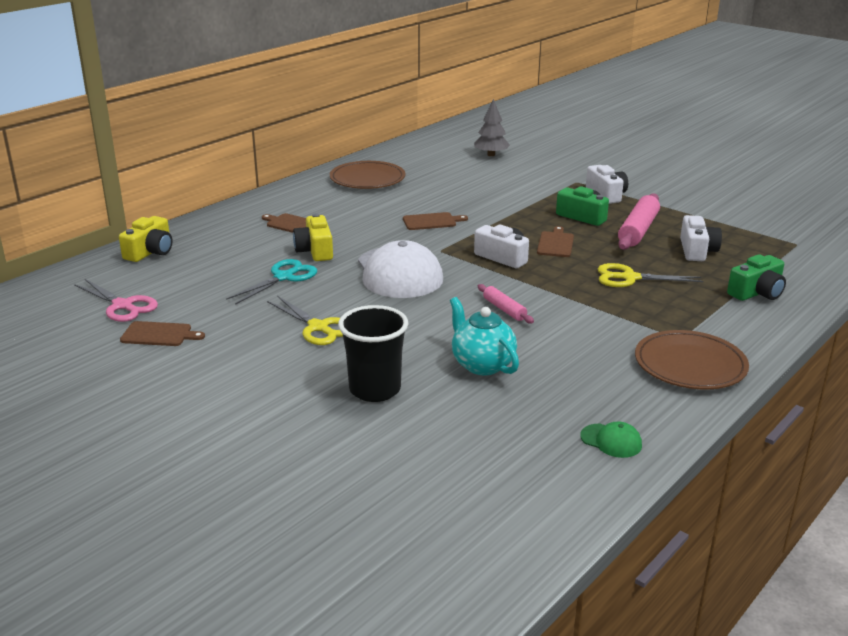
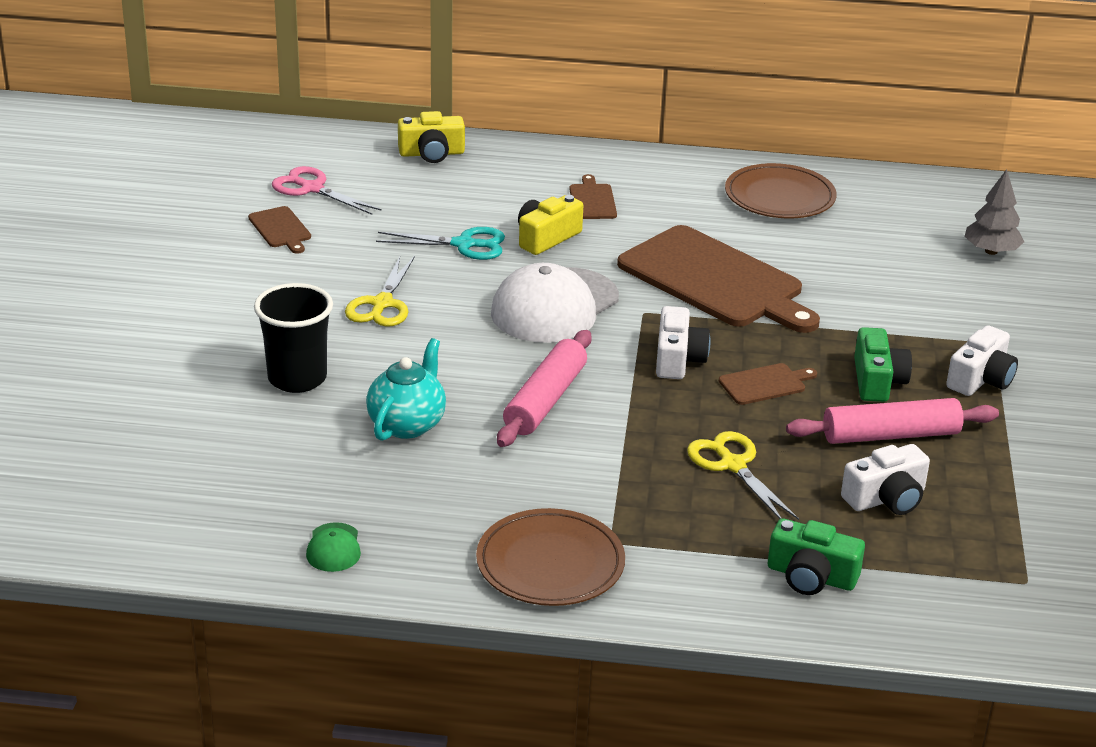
camera: 55 degrees right, 5 degrees up
(122, 306) = (312, 188): pink scissors -> pink scissors turned 120 degrees clockwise
(431, 221) = (715, 280): brown cutting board -> brown cutting board, size x2.36
(504, 309) = (545, 400): pink rolling pin -> pink rolling pin, size x1.82

